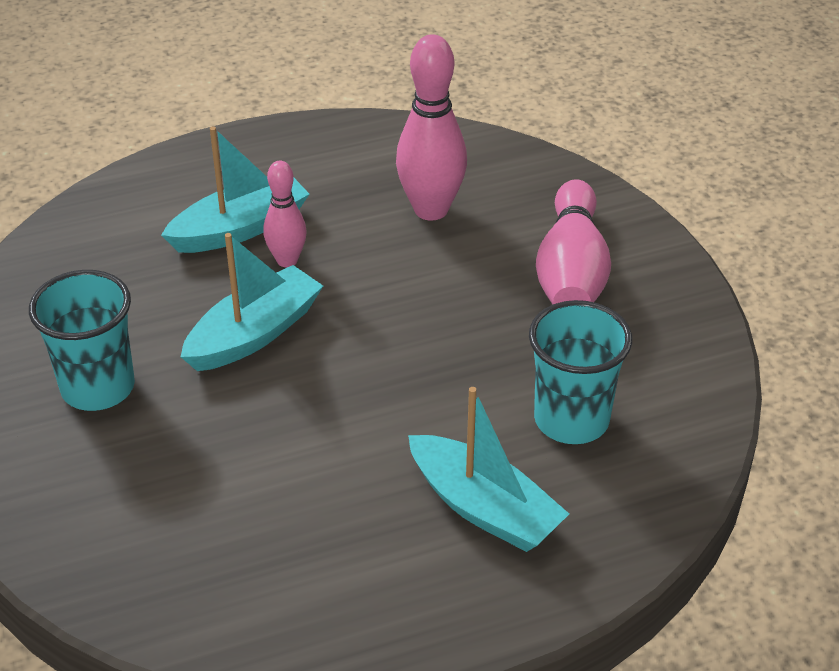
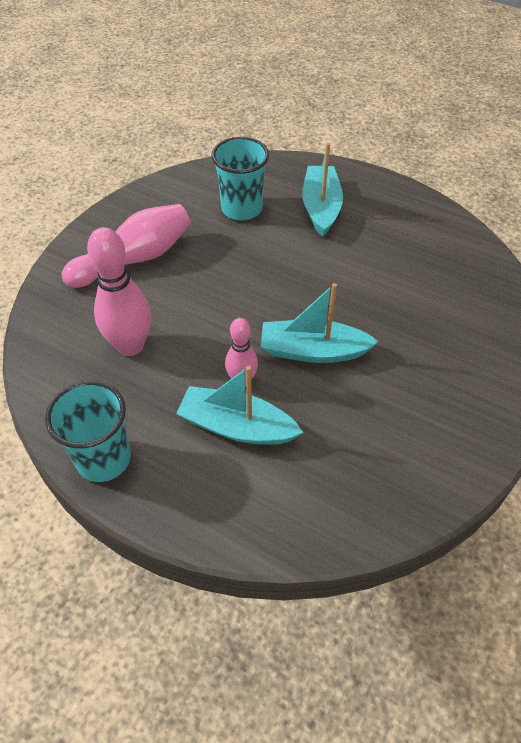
camera: 130 degrees left, 10 degrees up
(98, 387) = (423, 386): turquoise cup -> turquoise cup (103, 459)

